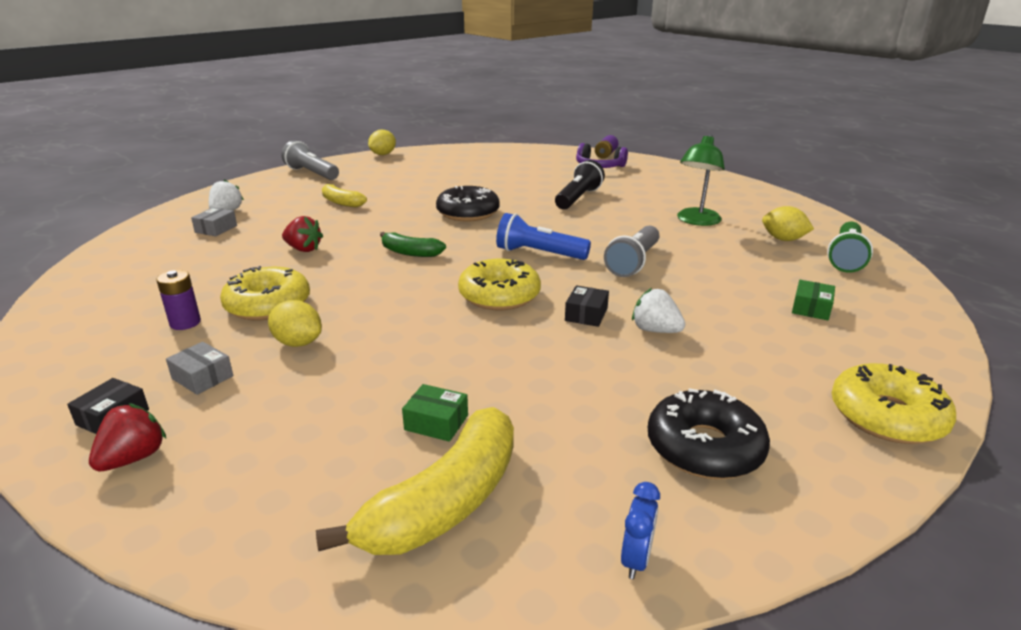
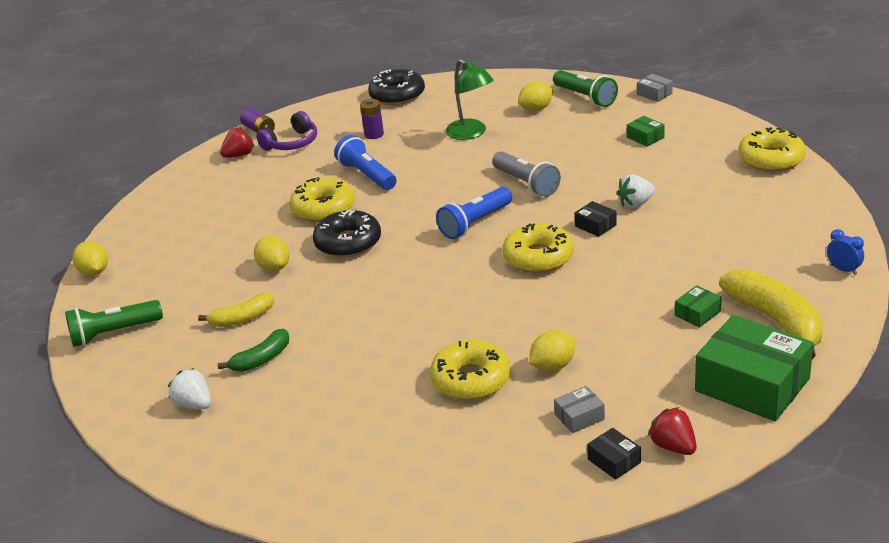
camera: 60 degrees left, 5 degrees up
(185, 323) = (475, 429): purple battery -> purple battery (374, 134)
(216, 229) = (247, 412): grey box -> grey box (654, 94)
(275, 506) = (752, 385): none -> green box
(303, 249) = (358, 353): red strawberry -> red strawberry (239, 155)
(311, 173) = (113, 333): grey flashlight -> green flashlight
(410, 252) = (418, 290): green banana -> green banana (261, 359)
(416, 197) = (274, 267): none -> yellow lemon
(513, 195) = (323, 208): none -> yellow donut
(578, 198) = (366, 175): black flashlight -> blue flashlight
(704, 447) = (769, 224): black donut -> black donut (397, 95)

